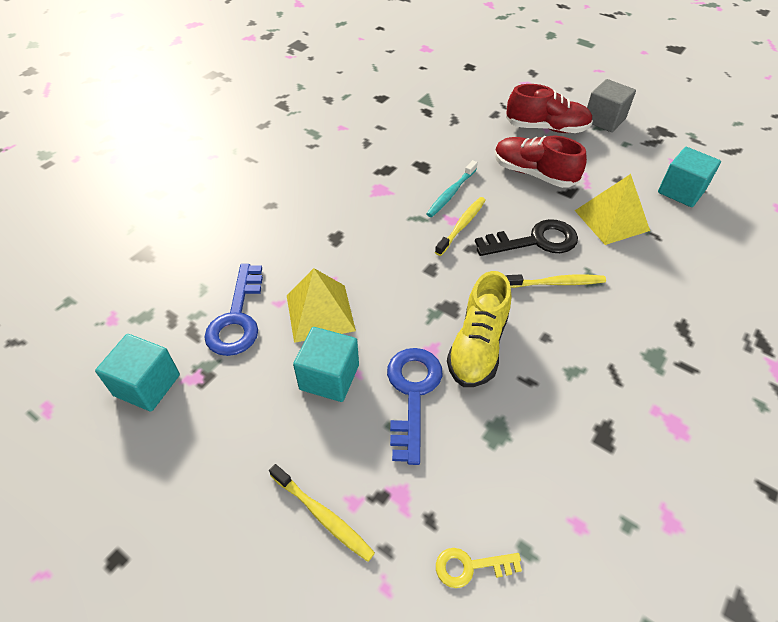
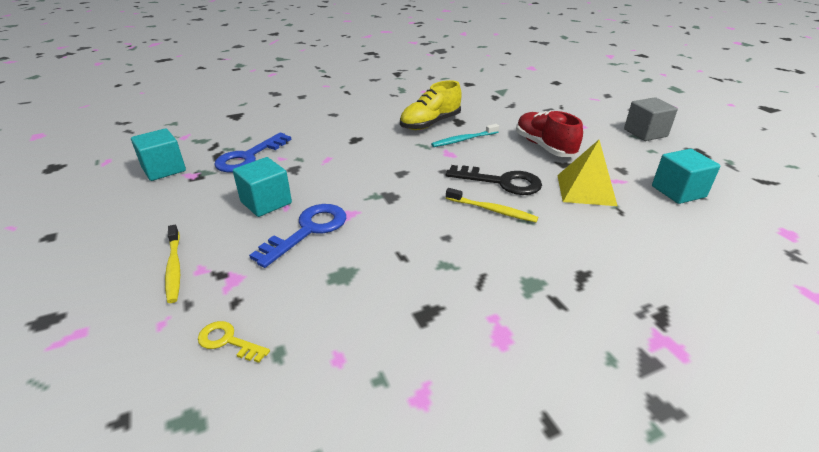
camera: 30 degrees right, 15 degrees down
(320, 313) = (300, 170): yellow pyramid -> none
(461, 226) = (451, 158): yellow toothbrush -> none
(478, 346) = (386, 223): yellow shoe -> yellow shoe (430, 123)
(546, 128) = (585, 126): red shoe -> none

